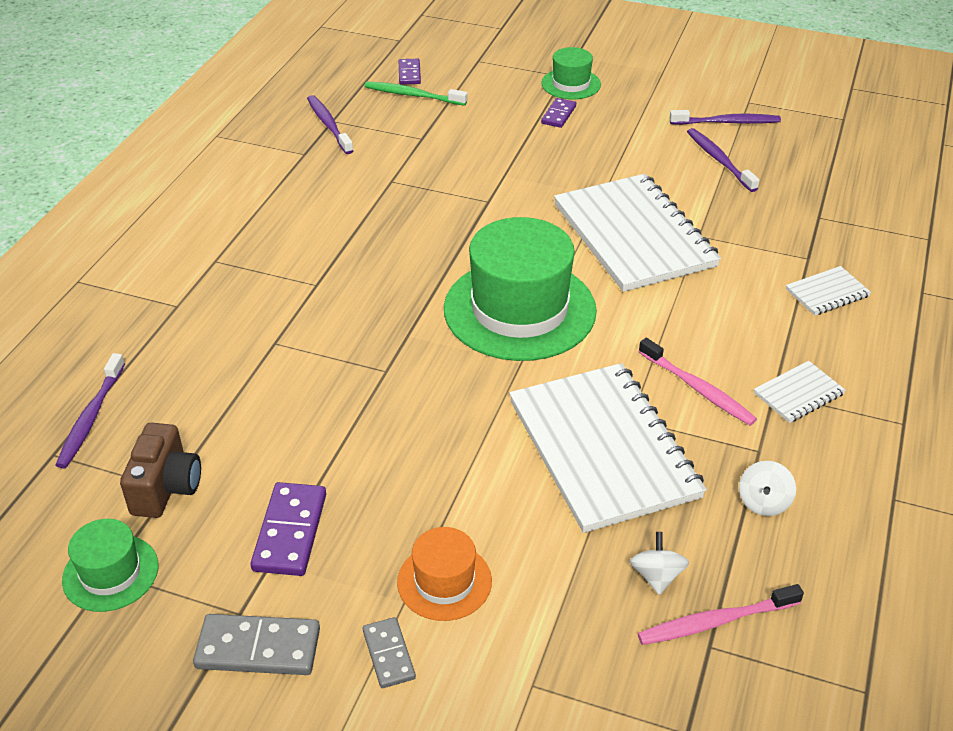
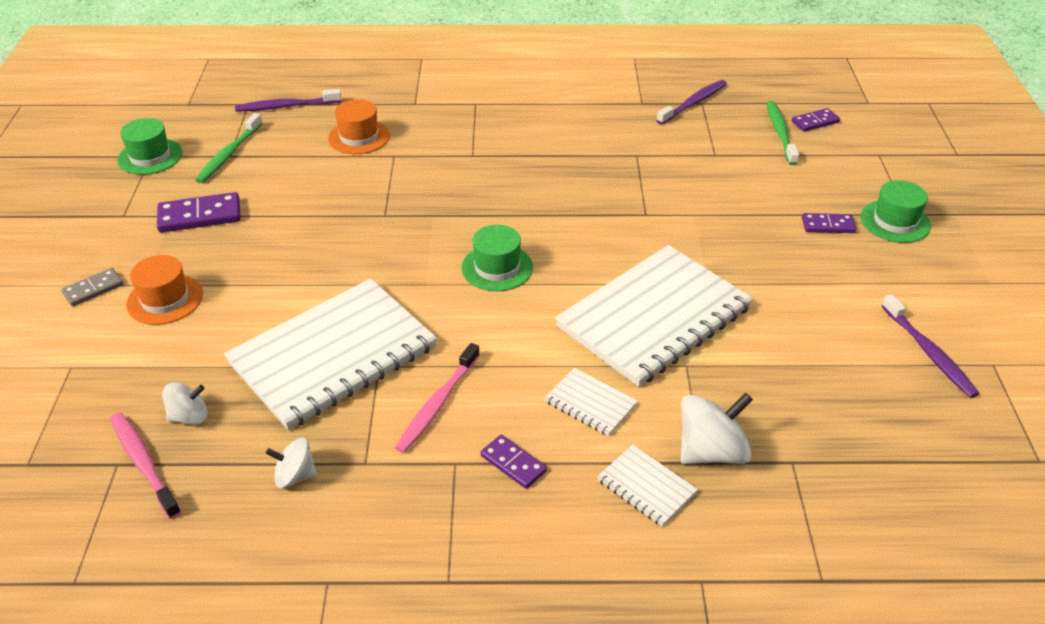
camera: 70 degrees right, 0 degrees up
(166, 488) = (229, 154): brown camera -> green toothbrush
(215, 364) = (359, 137): none -> orange hat
(258, 648) = (94, 231): grey domino -> none
(519, 309) = (497, 267): green hat -> green hat, size x0.49
(719, 160) = (843, 358): purple toothbrush -> none
(784, 358) = (513, 463): none -> purple domino
(798, 251) = (711, 451): none -> white spinning top
(798, 394) = (461, 483): white notebook -> white notebook (590, 403)

